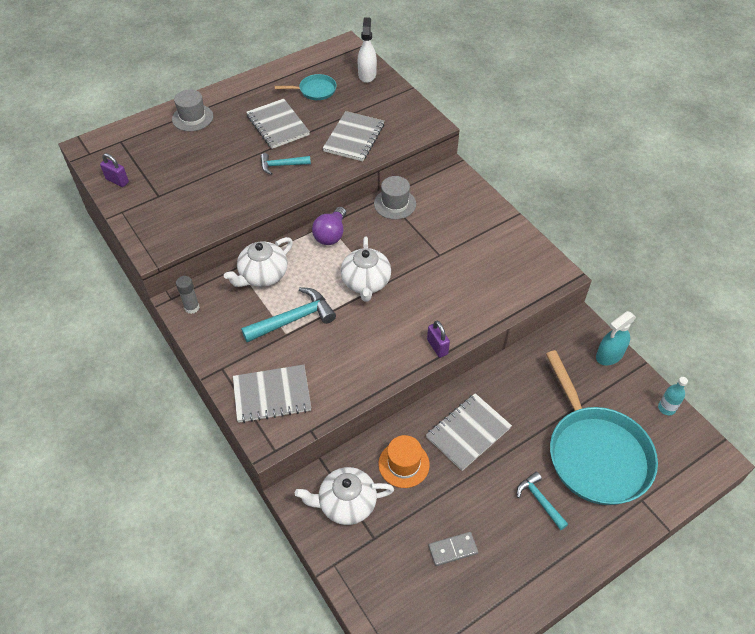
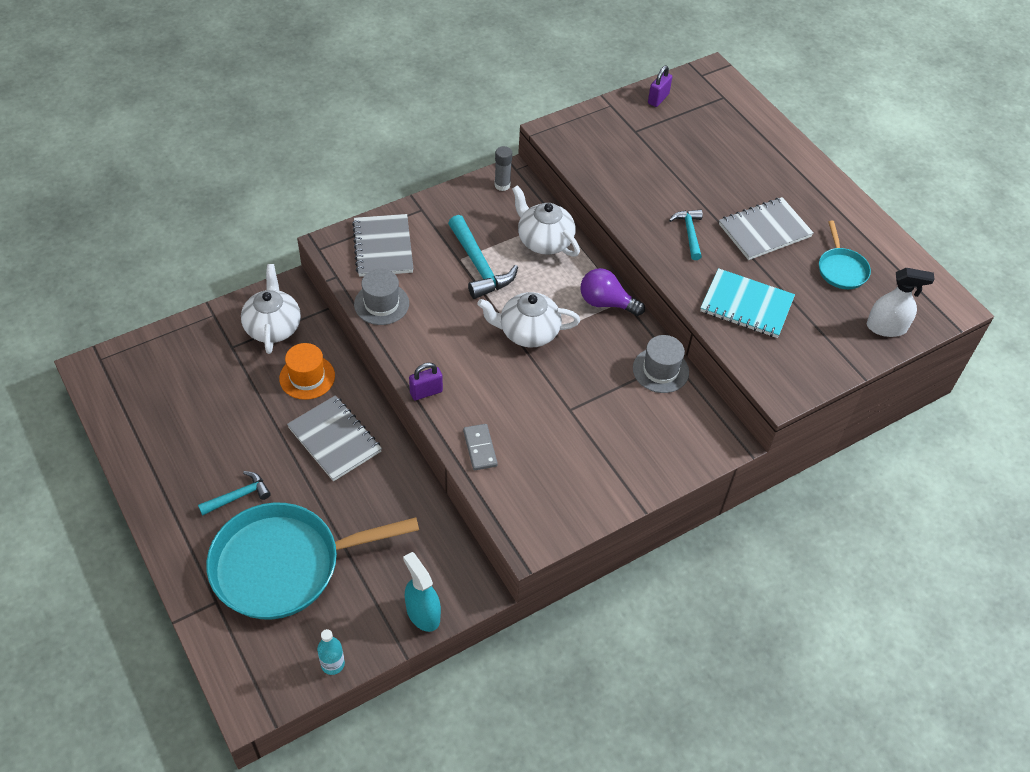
camera: 90 degrees right, 0 degrees up
(192, 118) = (771, 153): grey hat -> grey hat (381, 304)
(354, 138) = (746, 305): grey notebook -> turquoise notebook
(452, 549) = (203, 410): grey domino -> grey domino (480, 448)

